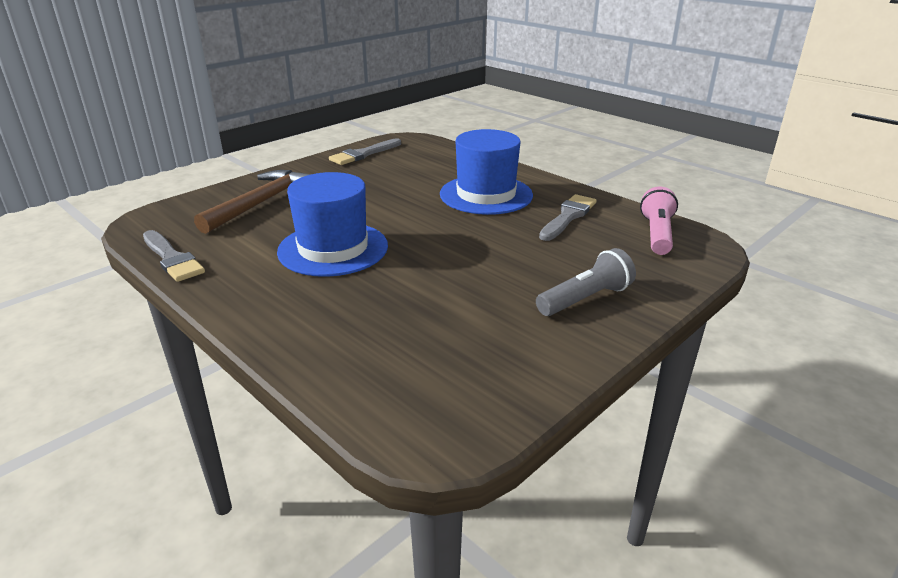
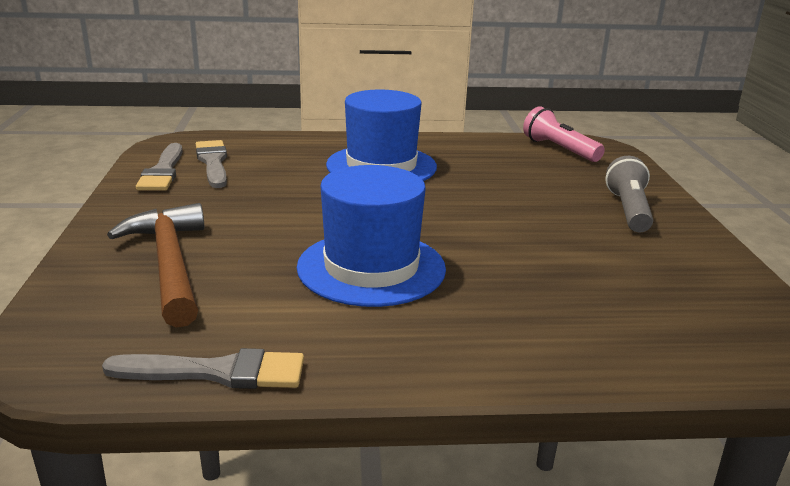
camera: 50 degrees left, 5 degrees down
(568, 216) = (481, 159): grey brush -> grey brush (213, 162)

